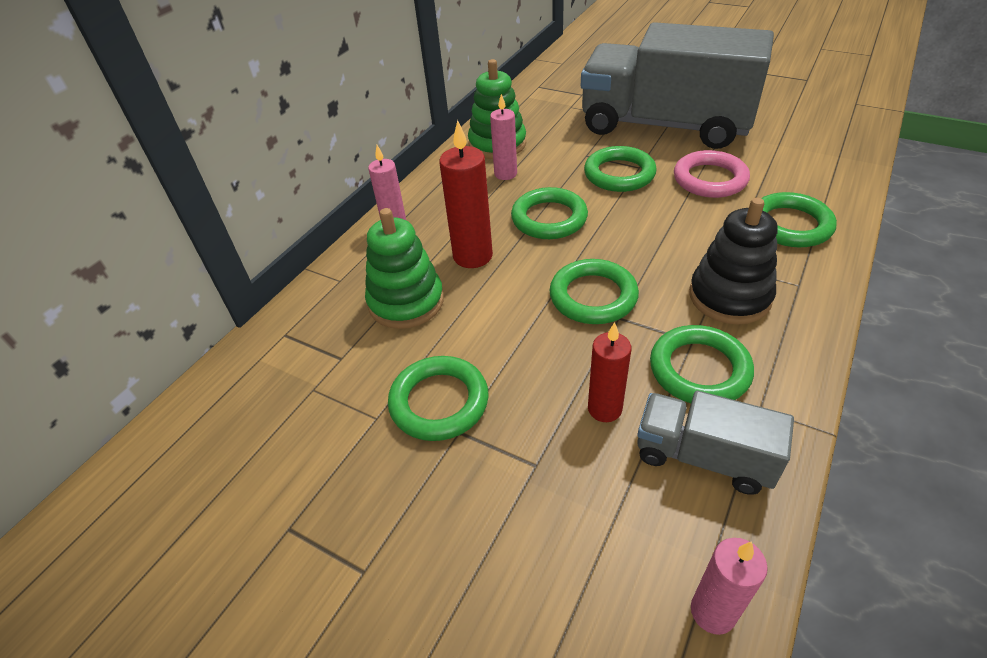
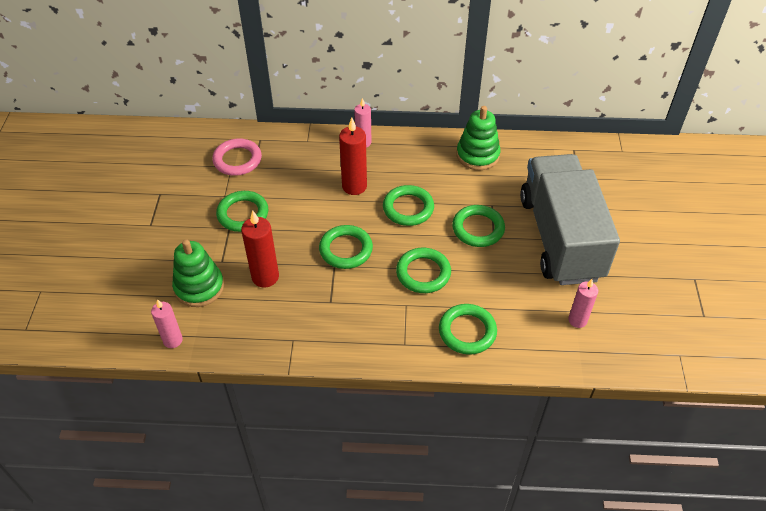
camera: 60 degrees right, 5 degrees up
(406, 302) = (303, 174): green stacking toy -> green stacking toy (199, 287)
(505, 174) = (444, 172): pink candle -> pink candle (577, 320)
(604, 409) = (265, 277): red candle -> red candle, size x1.50
(699, 370) = (309, 309): green ring -> green ring (423, 273)
(703, 457) = (251, 322): grey truck -> none
(710, 179) = (500, 279): pink ring -> pink ring (237, 160)
(729, 296) = (376, 312): black stacking toy -> none

